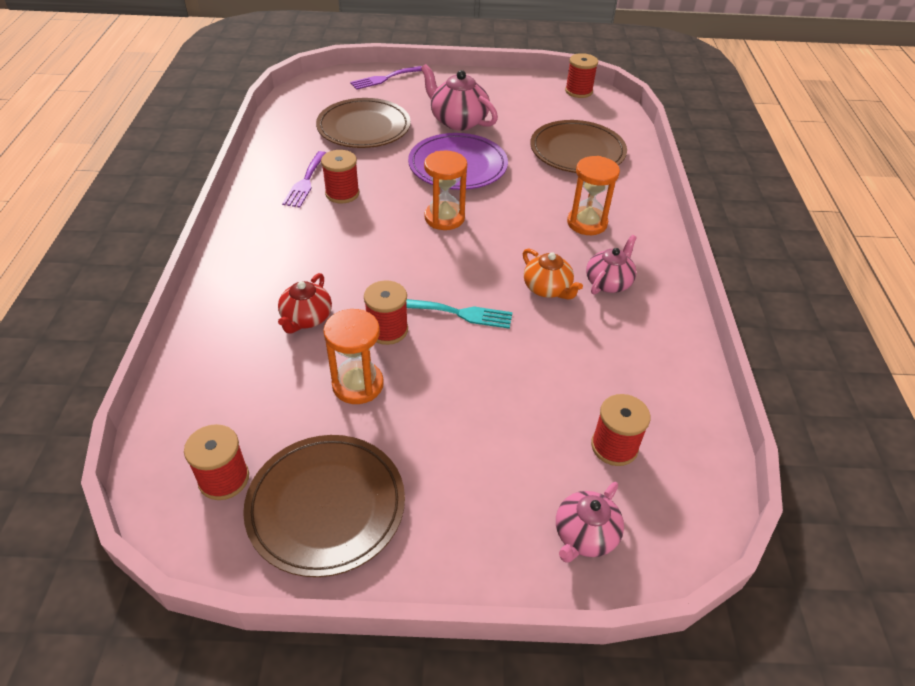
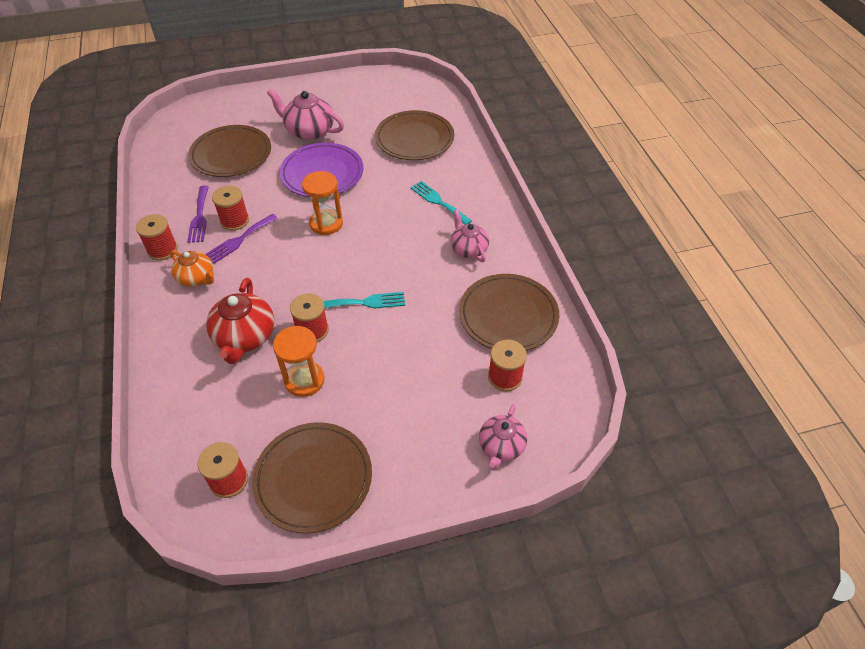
camera: 15 degrees left, 5 degrees up
(306, 318) = (245, 337): red teapot -> red teapot, size x1.54
(385, 78) = (233, 102): purple fork -> purple fork (240, 239)
(547, 289) = (424, 265): orange teapot -> orange teapot (196, 278)
(578, 91) = (400, 81): red spool -> red spool (162, 250)
(587, 223) = (439, 202): orange hourglass -> turquoise fork
(608, 282) = (468, 249): pink teapot -> pink teapot turned 45 degrees counterclockwise
(639, 371) = (508, 315): none -> brown plate

